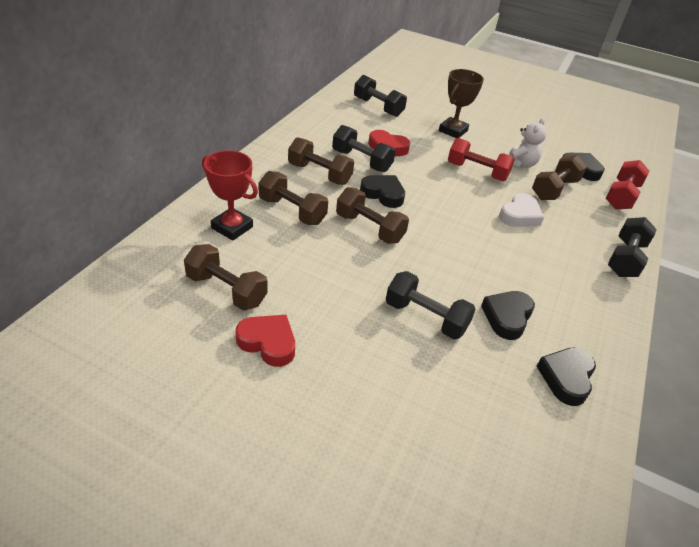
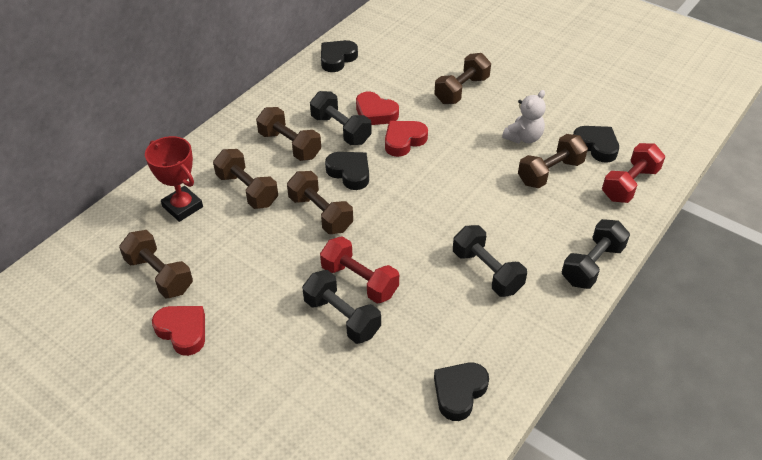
camera: 15 degrees right, 5 degrees up
(378, 107) = (385, 56): black dumbbell -> black dumbbell (487, 271)
(421, 168) = (404, 141): none -> red heart
(453, 131) = (461, 90): brown trophy -> brown dumbbell
(477, 172) = (467, 146): red dumbbell -> red dumbbell (359, 281)
(507, 317) = (426, 323): black heart -> black heart (337, 59)
(520, 215) = (493, 205): white heart -> none

